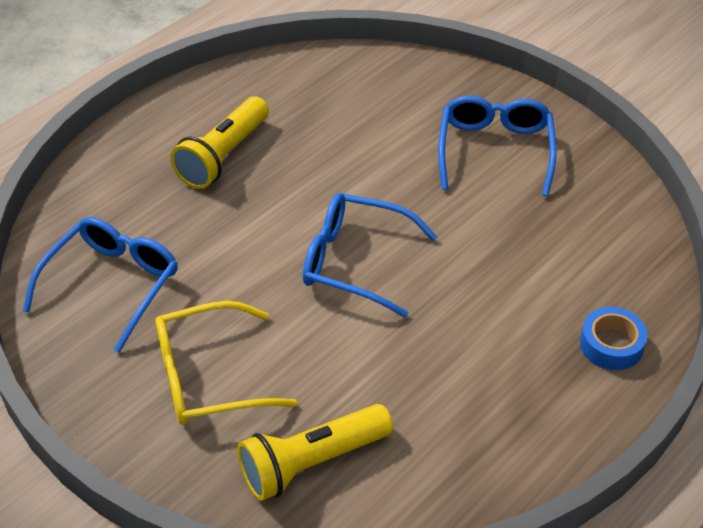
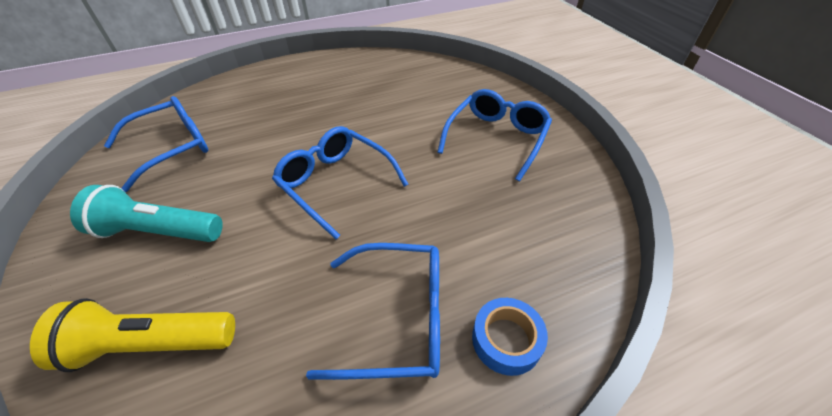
camera: 25 degrees right, 0 degrees up
(207, 377) = (158, 232): yellow glasses -> turquoise flashlight
(223, 156) = (312, 94): yellow flashlight -> none
(513, 361) = (398, 317): none -> blue glasses

